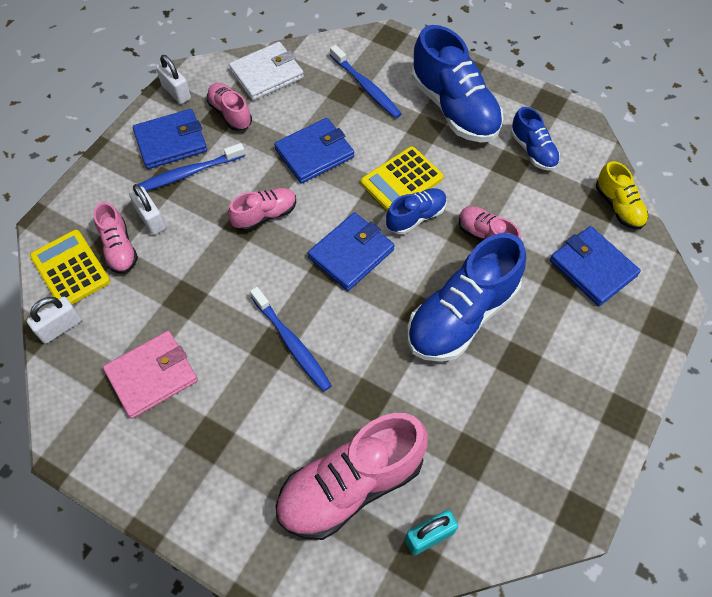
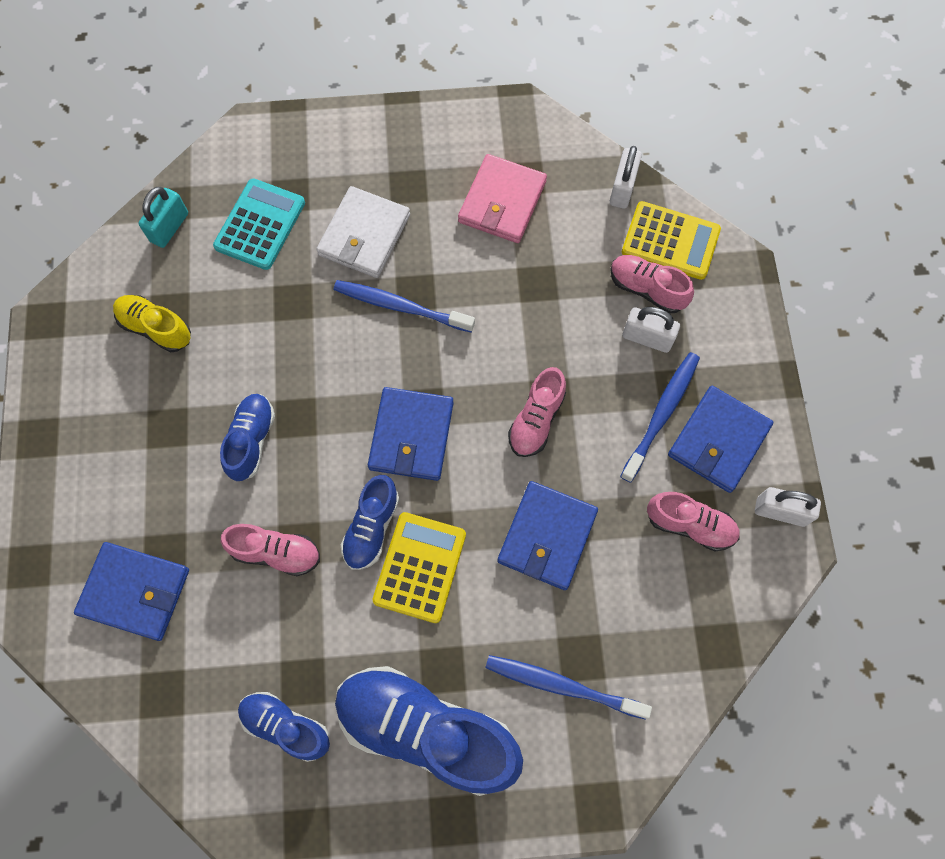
camera: 145 degrees right, 10 degrees up
(266, 74) = (702, 617): white wallet -> white wallet (364, 235)
(351, 485) = (260, 225): pink shoe -> turquoise calculator
(462, 315) = (251, 441): blue shoe -> blue shoe, size x0.52
(618, 206) = (138, 706): yellow shoe -> yellow shoe (156, 328)

